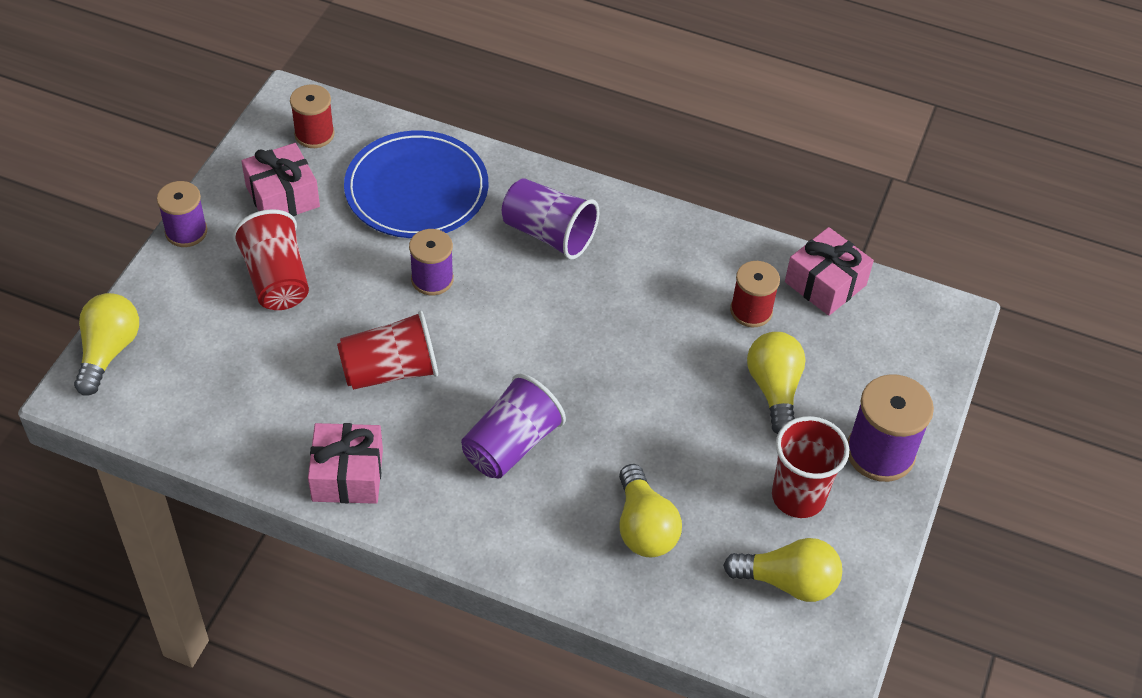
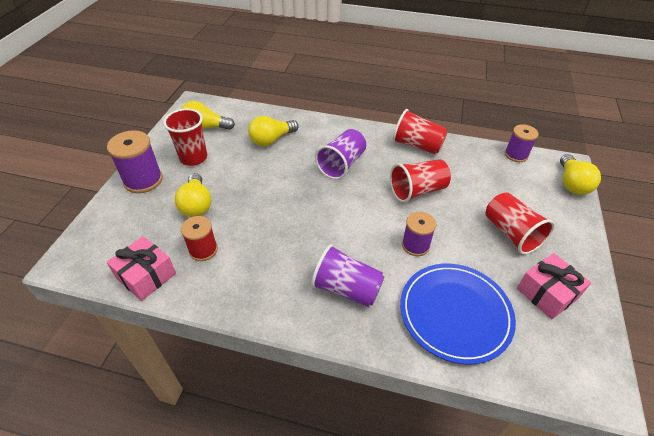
camera: 175 degrees right, 5 degrees down
(186, 231) = (589, 257): purple spool -> purple spool (516, 155)
(314, 134) = (561, 356): red spool -> none
(347, 475) = (417, 145): pink gift -> red cup
(644, 527) = (271, 140): yellow light bulb -> yellow light bulb turned 105 degrees counterclockwise

